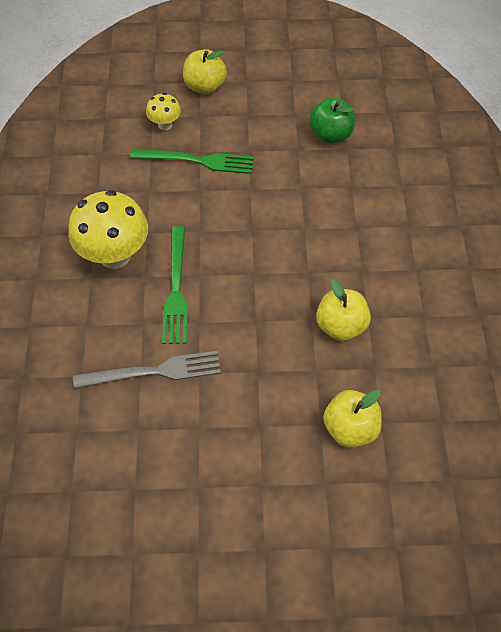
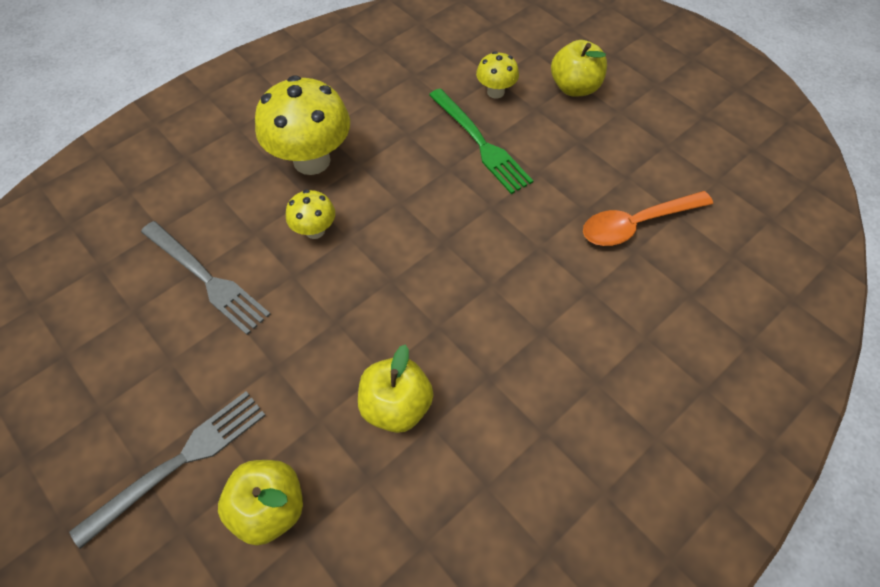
camera: 50 degrees right, 0 degrees up
(176, 289) = (315, 230): green fork -> yellow mushroom
(279, 460) = (179, 462): none -> grey fork
(330, 134) = (636, 224): green apple -> orange spoon

